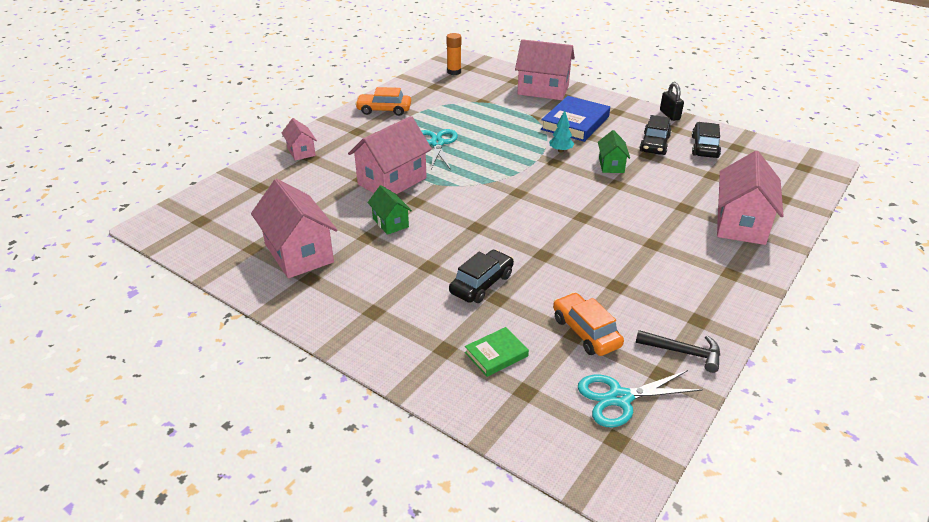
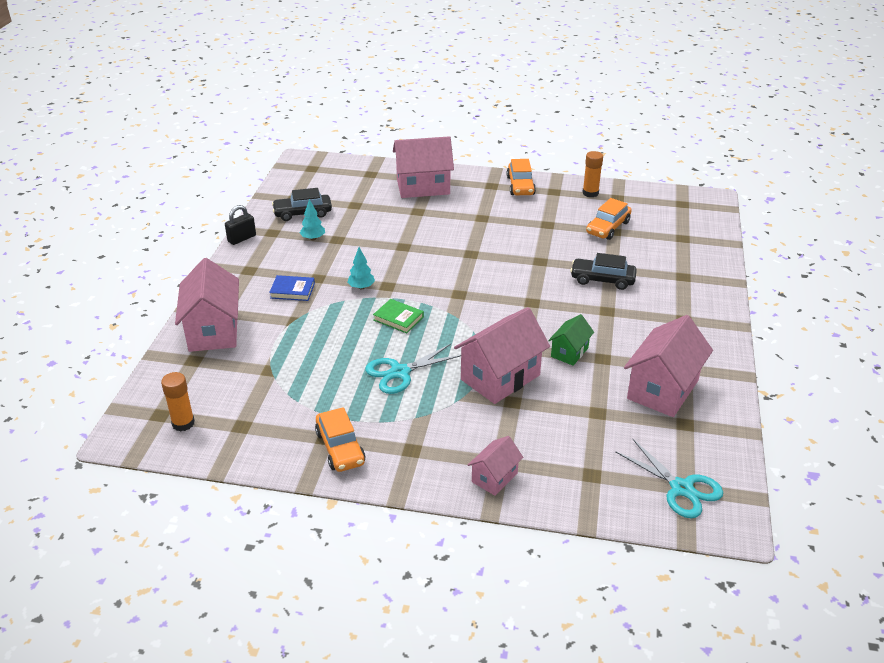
camera: 115 degrees left, 0 degrees up
(392, 181) = (500, 377): pink house -> pink house turned 60 degrees counterclockwise
(496, 354) = (665, 255): green book -> green book (398, 318)
(575, 123) = (292, 290): blue book -> blue book, size x0.54
(611, 165) = (371, 254): green house -> none
(619, 398) = (651, 207): turquoise scissors -> turquoise scissors (681, 488)
(654, 144) = (313, 238): black car -> turquoise tree
(683, 352) = (590, 193): black hammer -> orange glue stick
(723, 296) = (520, 186): none -> orange car

